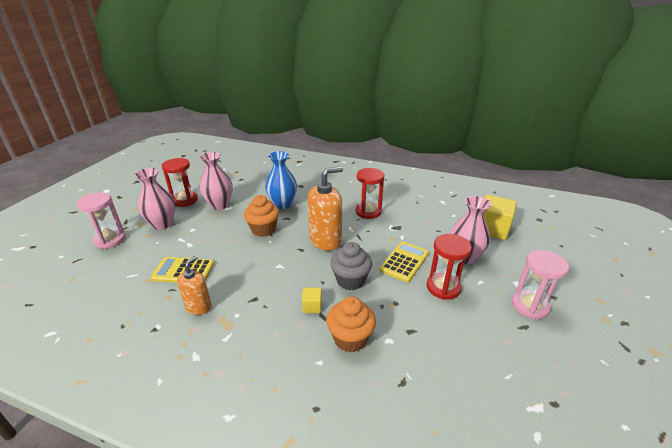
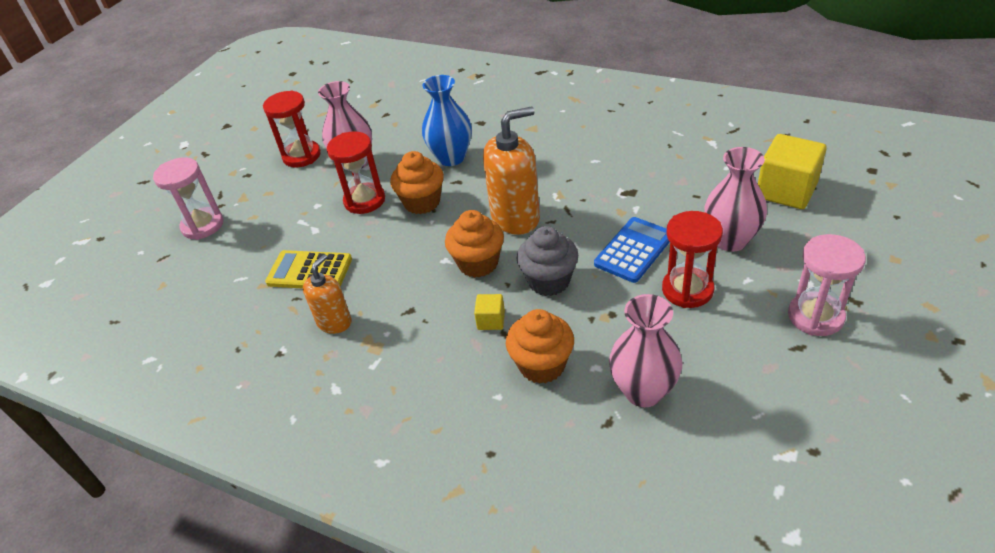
camera: 10 degrees right, 10 degrees up
(162, 224) = (273, 198): pink vase -> pink vase (643, 391)
(302, 268) = (478, 263): none -> orange cupcake
(368, 212) = (586, 166): red hourglass -> red hourglass (364, 200)
(404, 262) = (634, 250): yellow calculator -> blue calculator

